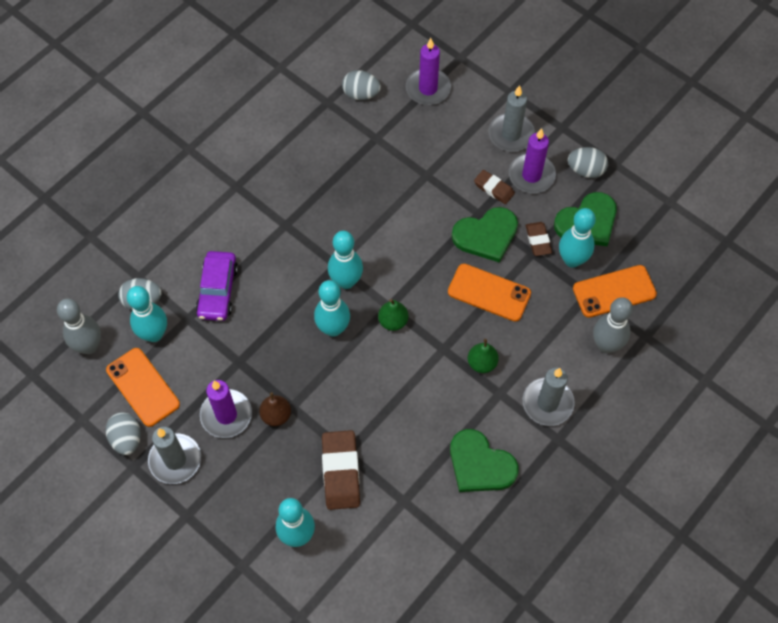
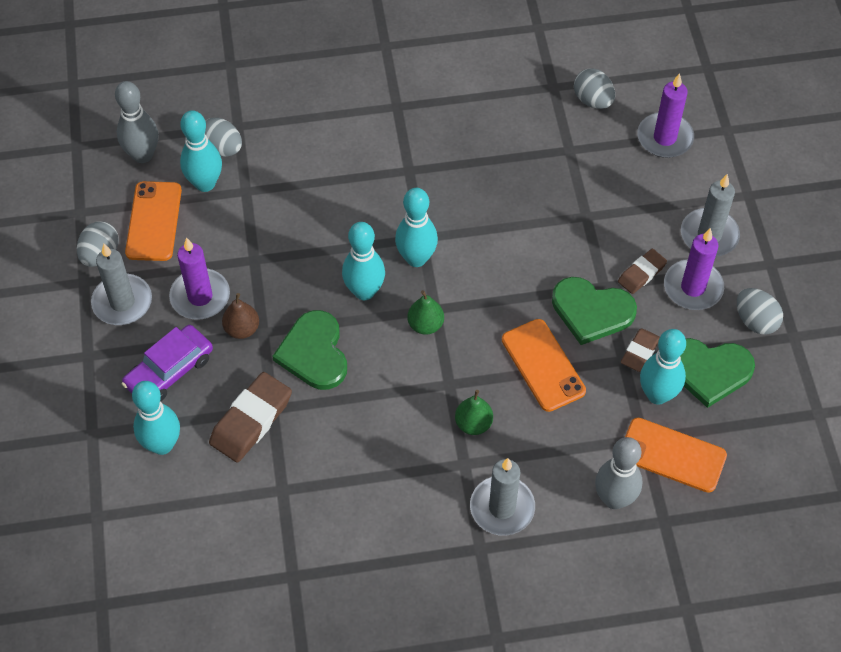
camera: 40 degrees right, 5 degrees down
(218, 290) = (294, 185): purple car -> purple car (169, 371)
(480, 464) = (383, 512): green heart -> green heart (314, 353)
(494, 189) = (641, 273): brown eraser -> brown eraser turned 60 degrees clockwise

